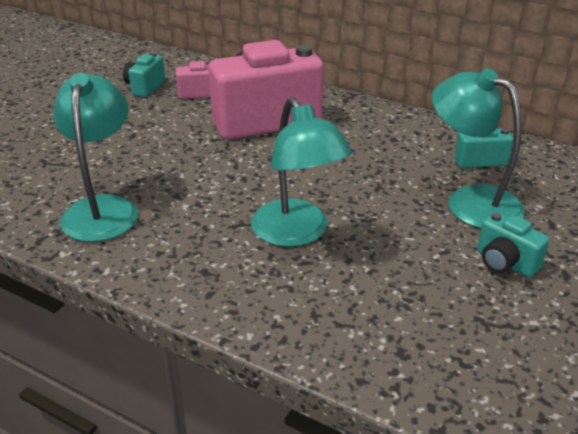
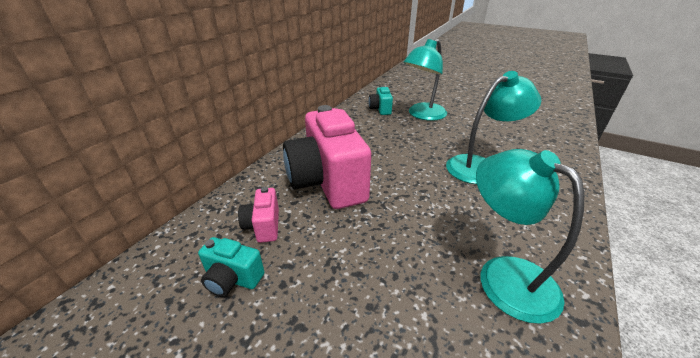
camera: 90 degrees left, 0 degrees up
(103, 208) = (504, 275): turquoise lamp -> turquoise lamp turned 60 degrees clockwise
(505, 263) = (470, 113): turquoise camera -> none

